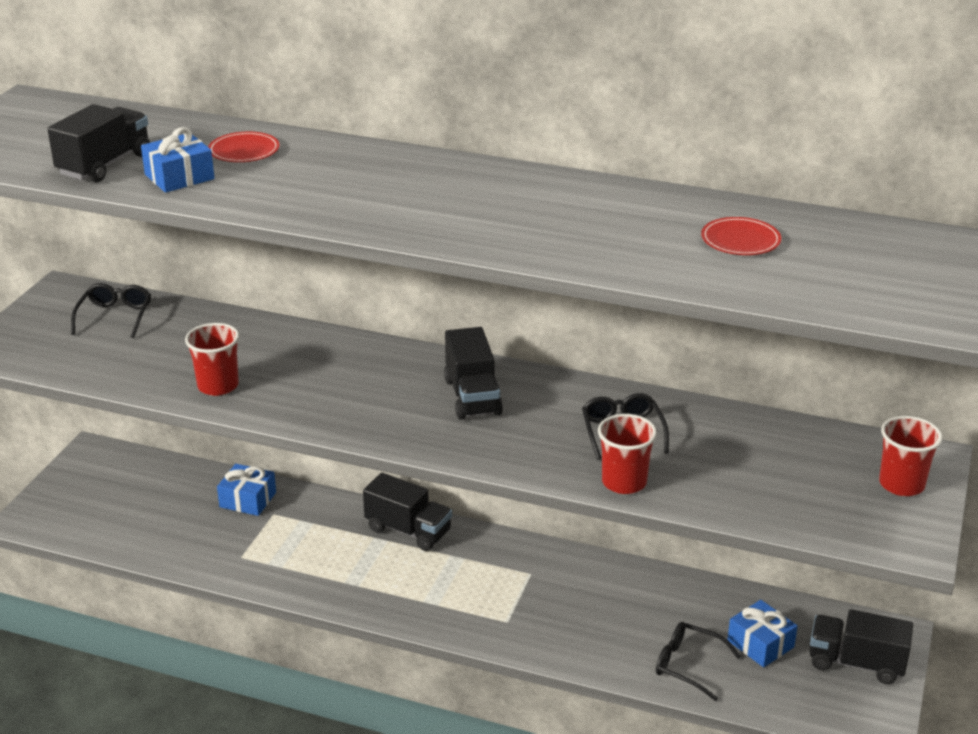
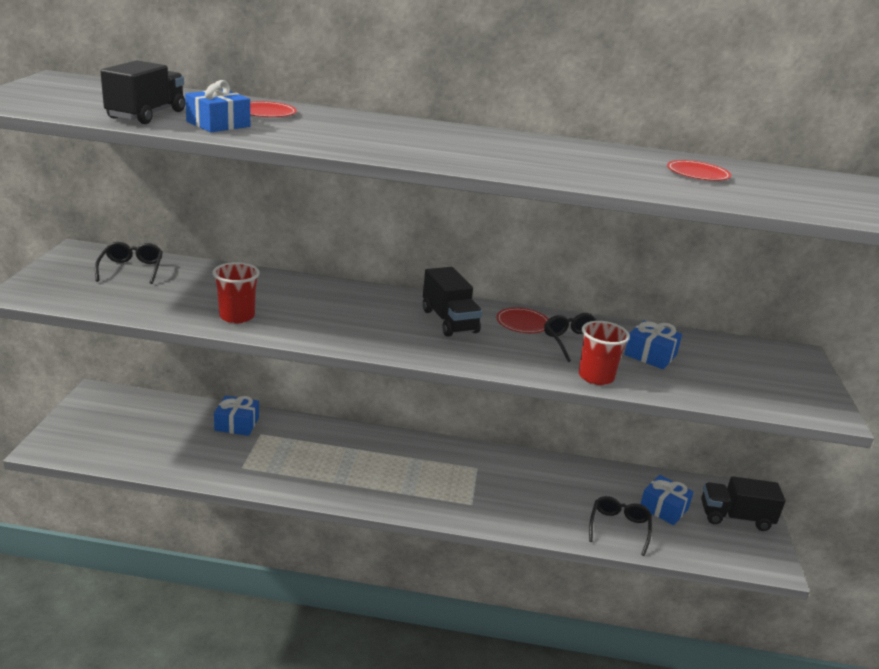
camera: 15 degrees left, 5 degrees down
(408, 530) = (372, 441): black truck -> none
(566, 401) = (522, 323): none -> red plate
(688, 665) = (619, 527): black glasses -> black glasses turned 90 degrees clockwise
(714, 453) = (650, 355): none -> blue gift
(901, 484) = (793, 372): red cup -> none

